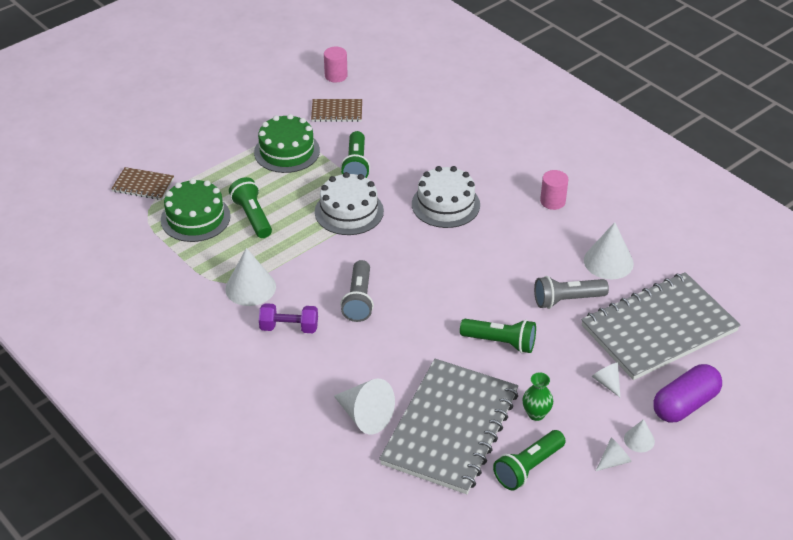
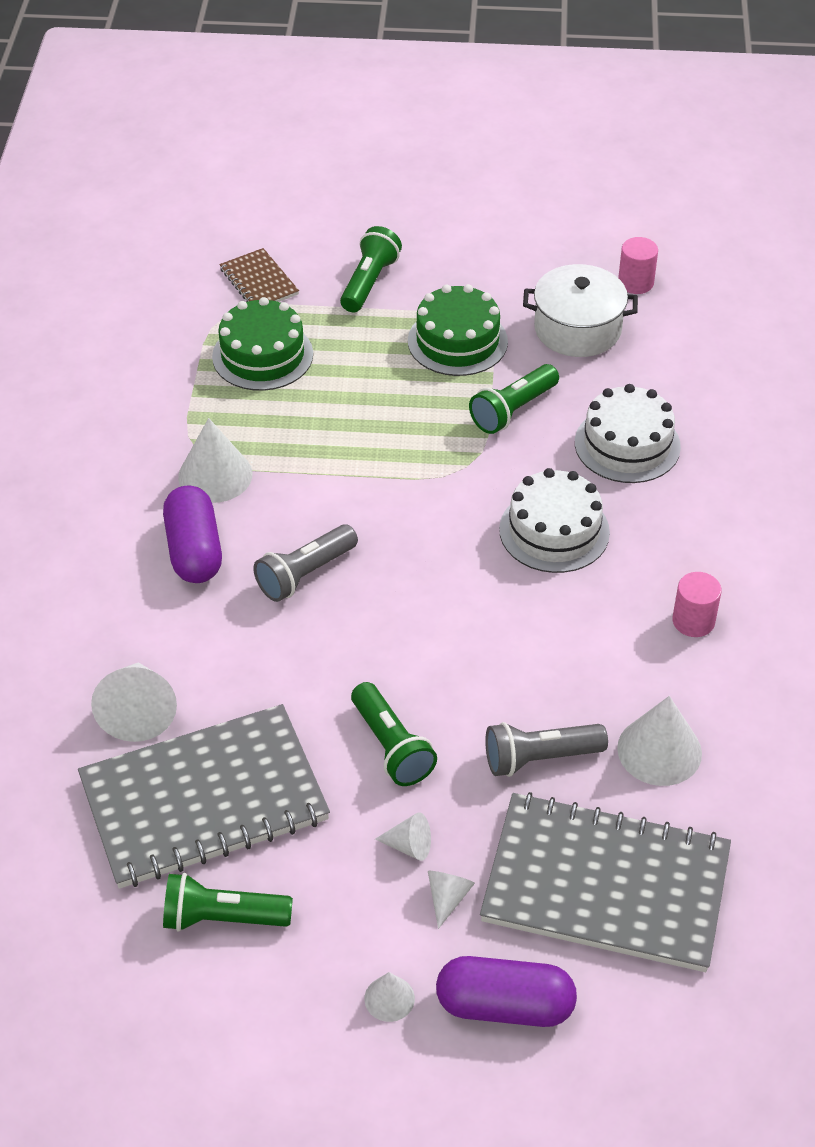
camera: 45 degrees right, 5 degrees up
(252, 216) = (321, 394): green flashlight -> green flashlight (369, 282)
(289, 327) = (194, 550): purple dumbbell -> purple capsule
(337, 112) = (577, 329): brown notebook -> white pot
(349, 211) = (432, 461): white cake -> white cake (627, 444)
(536, 414) = (316, 864): green vase -> none
(567, 300) = (540, 758): grey flashlight -> grey flashlight turned 45 degrees counterclockwise
(613, 461) = (325, 996): white cone -> white cone (409, 846)

